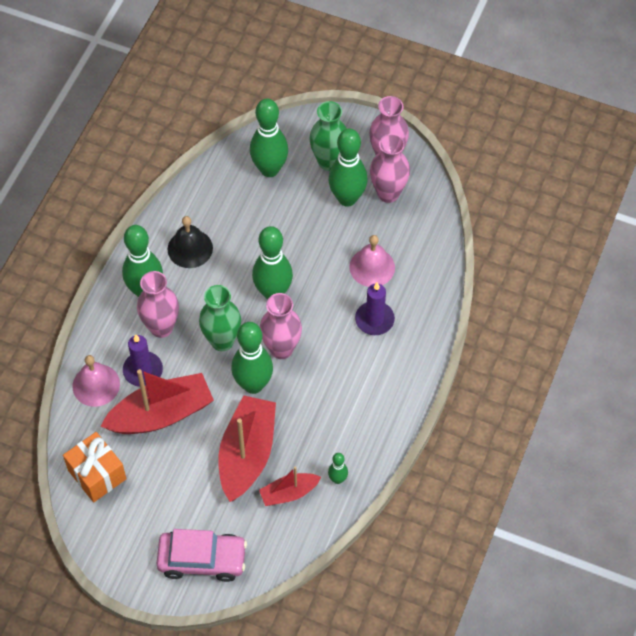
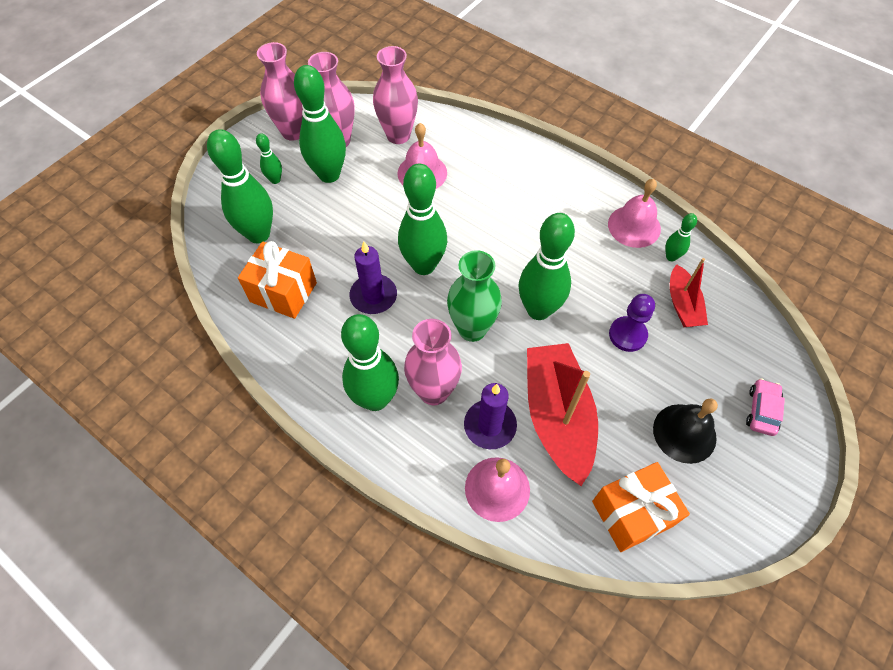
camera: 75 degrees left, 0 degrees up
(190, 248) = (332, 336): black bell -> black bell (684, 433)
(202, 559) = (761, 410): pink car -> pink car, size x0.53
(220, 204) = (283, 292): none -> orange gift
(247, 454) = (627, 335): red boat -> purple pawn
(281, 349) = (499, 273): pink vase -> pink vase (398, 135)
(329, 162) = (275, 180): green vase -> green bowling pin
(363, 445) = (634, 226): none -> pink bell
(374, 320) = (486, 184): purple candle -> purple candle (373, 296)

